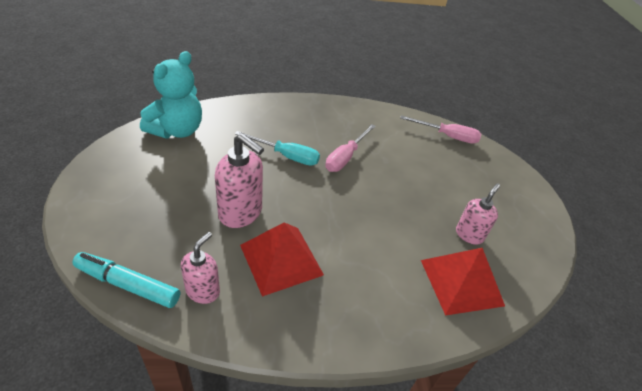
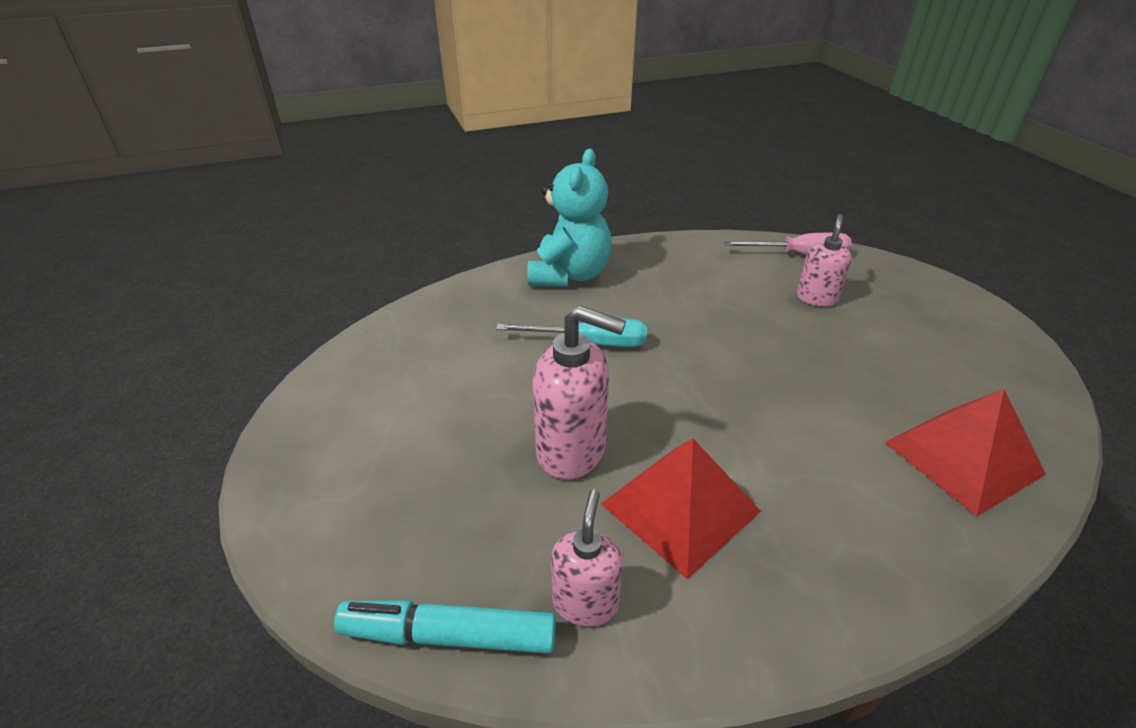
camera: 10 degrees left, 5 degrees down
(177, 130) = (395, 349): turquoise teddy bear -> turquoise teddy bear (569, 275)
(345, 157) = (678, 321): pink screwdriver -> none
(469, 234) = (924, 384): pink soap dispenser -> pink soap dispenser (816, 298)

